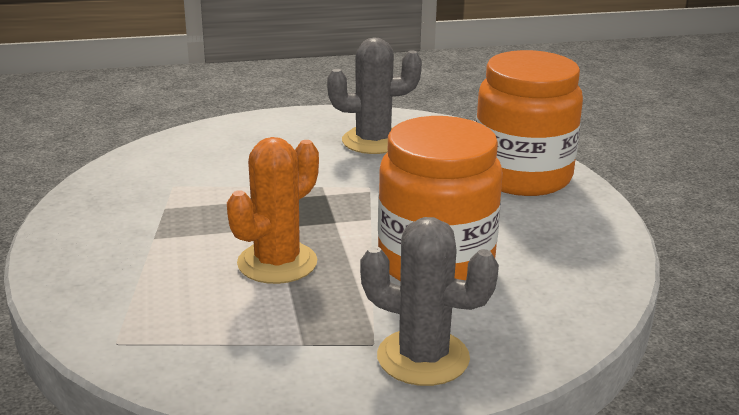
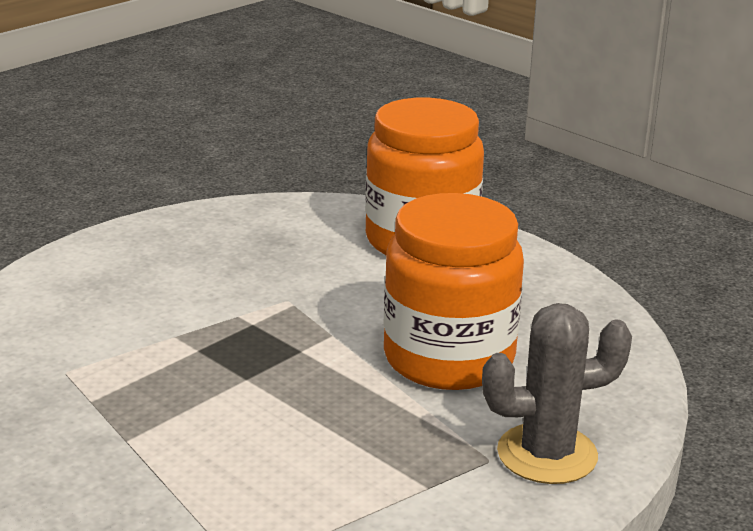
camera: 35 degrees left, 0 degrees up
(277, 263) = (298, 416): orange cactus -> none
(373, 141) = (227, 247): grey cactus -> none

